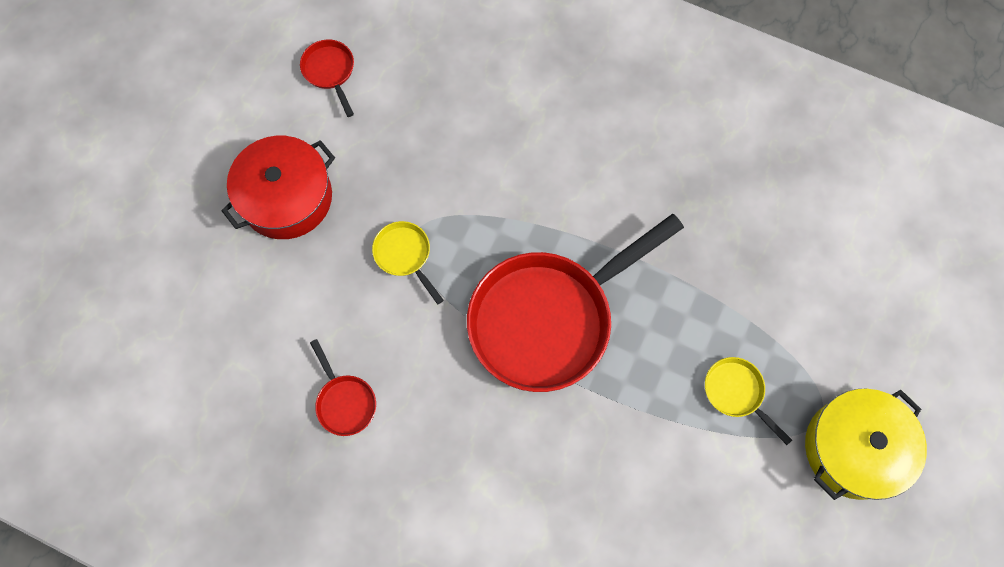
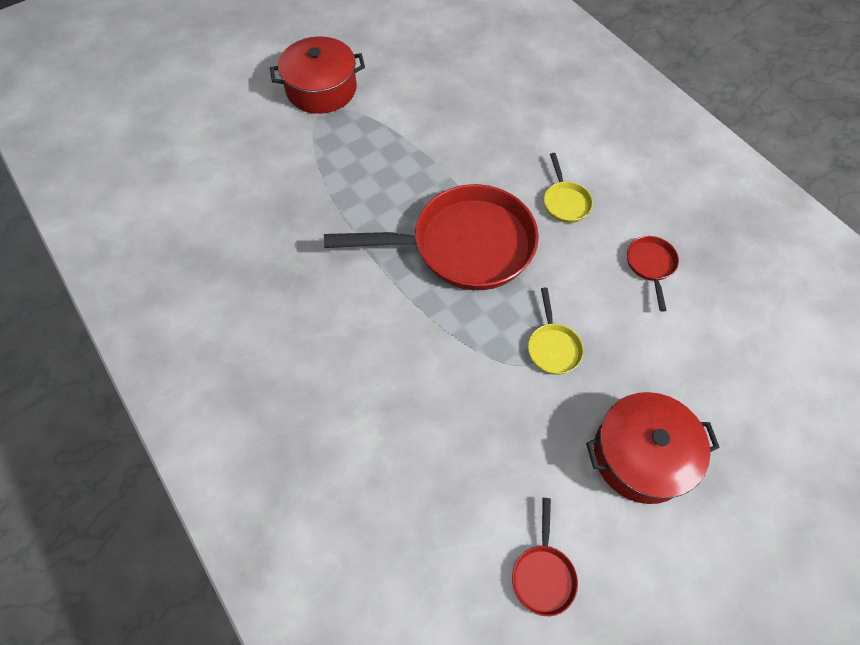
camera: 150 degrees left, 10 degrees down
(736, 393) = (367, 145): yellow pan -> yellow pan (565, 202)
(853, 448) = (321, 89): yellow pot -> red pot

